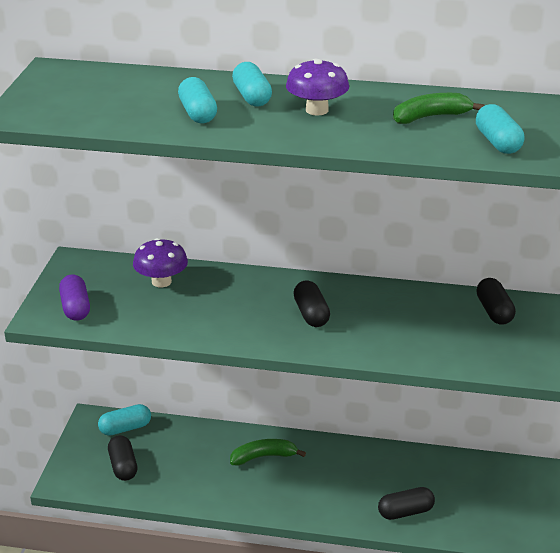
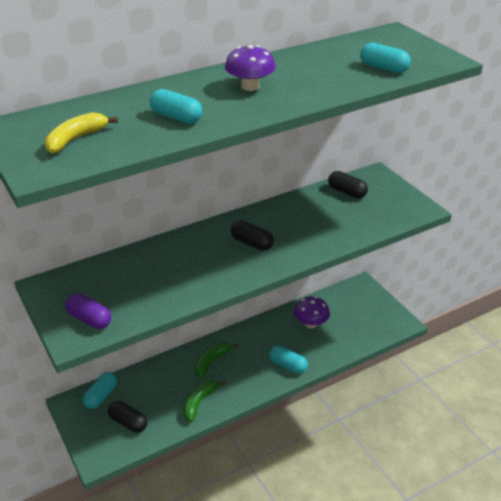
camera: 40 degrees left, 5 degrees up
(86, 100) = (75, 139): none -> yellow banana
(161, 281) = (127, 269): purple mushroom -> purple mushroom (311, 323)
(252, 97) = (193, 93): turquoise capsule -> turquoise capsule (287, 365)
(405, 512) = (325, 347): black capsule -> none
(430, 117) = (322, 66): green banana -> green banana (199, 402)

